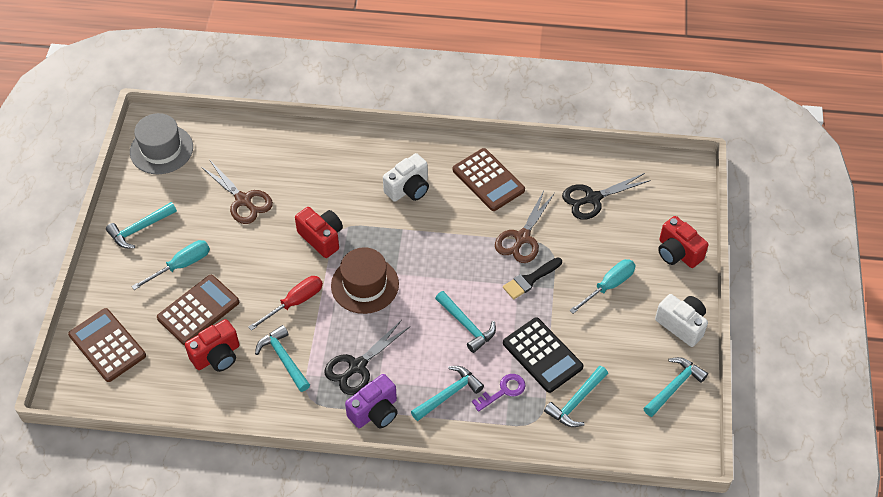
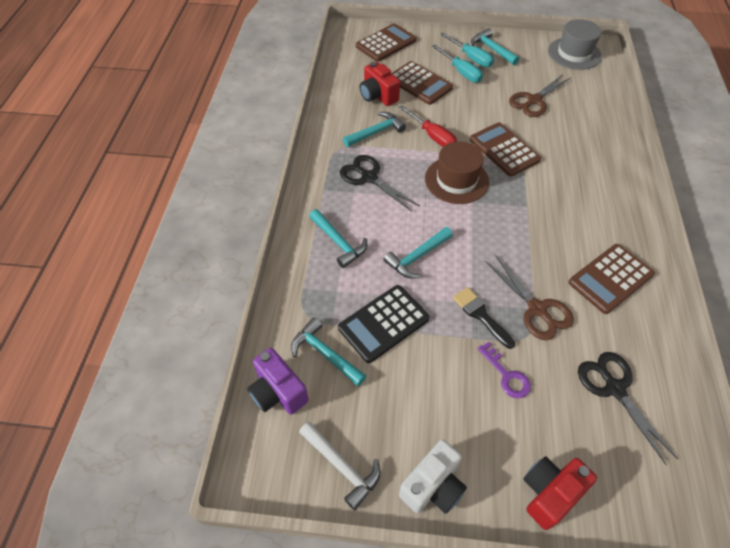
camera: 90 degrees right, 0 degrees up
(321, 238) = (504, 150): red camera -> brown calculator
(375, 412) = (322, 190): purple camera -> purple camera (278, 392)
(408, 189) = (578, 210): white camera -> none
(503, 391) = (341, 287): purple key -> purple key (507, 375)
(522, 238) = (537, 309): brown scissors -> brown scissors turned 150 degrees counterclockwise
(608, 286) = (483, 398): turquoise screwdriver -> turquoise screwdriver (471, 58)
(674, 386) = (342, 466): turquoise hammer -> white hammer

